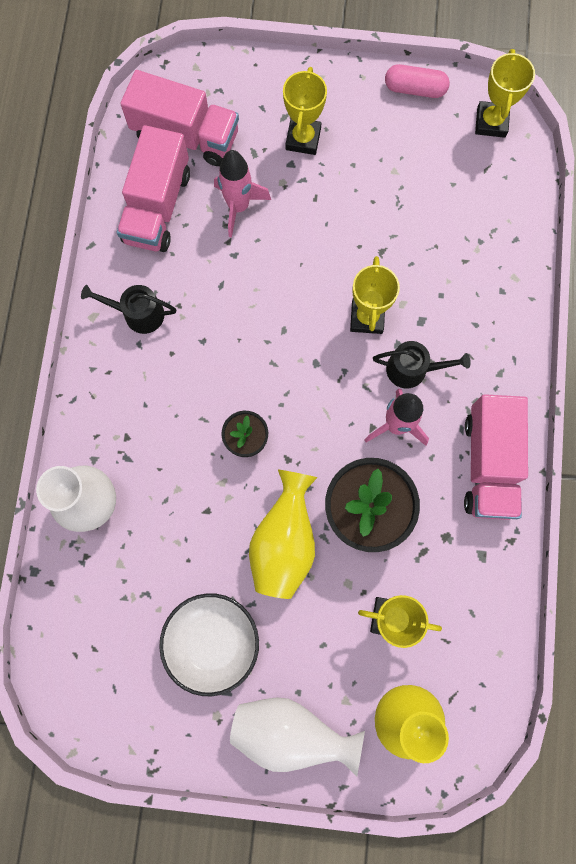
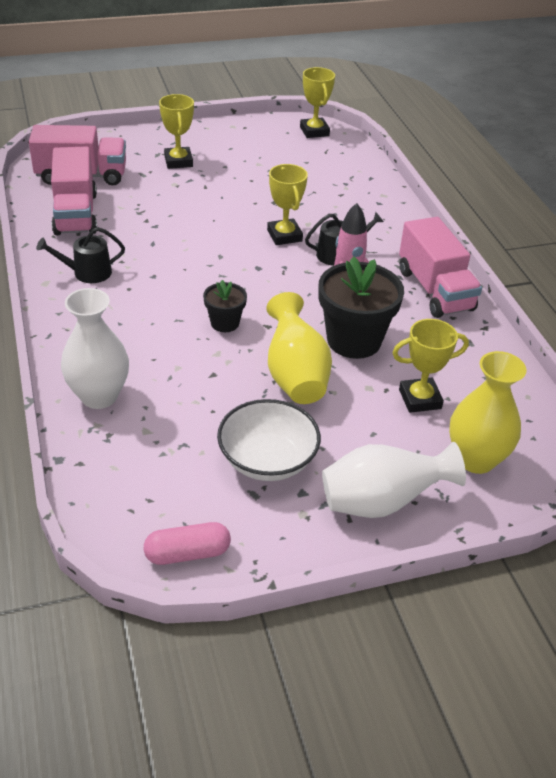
camera: 25 degrees left, 35 degrees down
(238, 207) = (145, 201): pink rocket -> none
(415, 89) = (249, 126): pink capsule -> pink capsule (187, 553)

